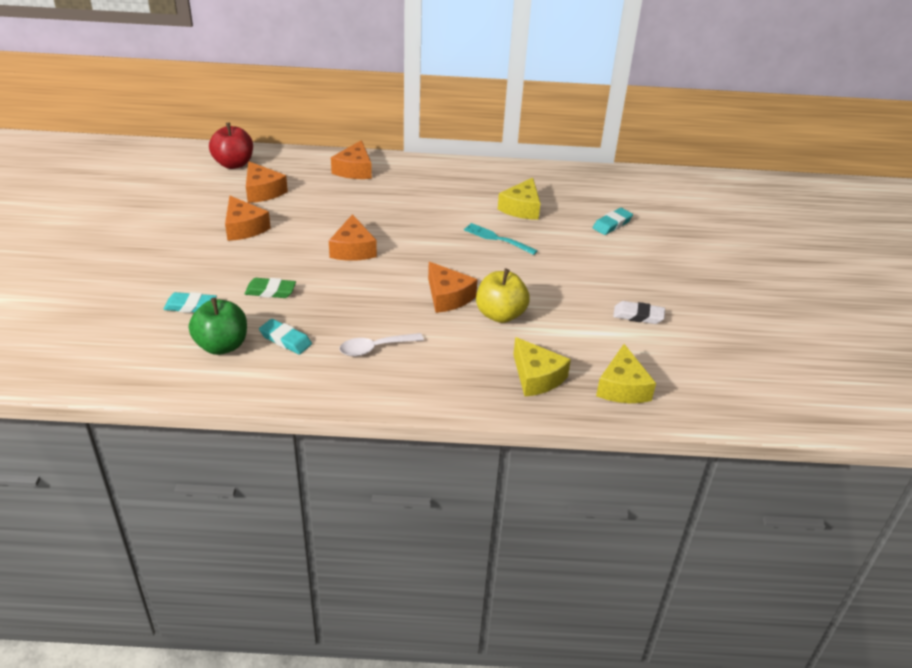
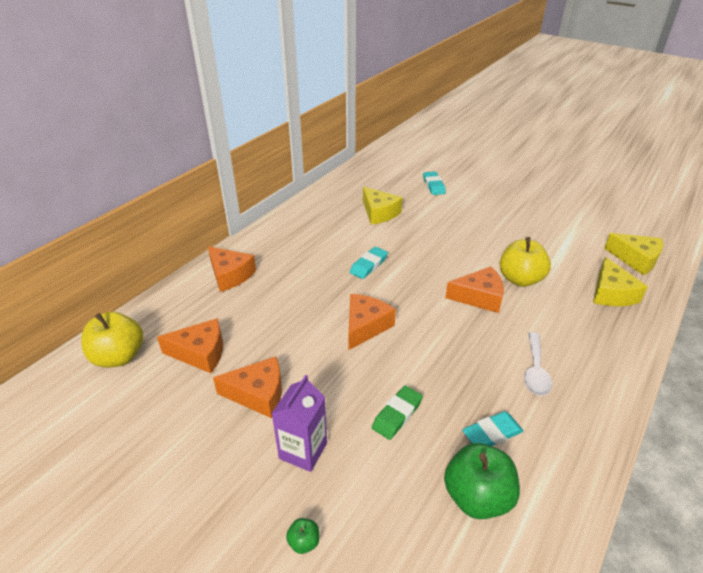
camera: 55 degrees left, 0 degrees up
(143, 286) = (304, 542): none -> green apple
(190, 306) = (381, 502): turquoise eraser -> turquoise eraser (368, 265)
(209, 262) = (303, 450): none -> purple carton
(233, 164) = (119, 357): red apple -> yellow apple
(353, 249) = (365, 326): orange cheese -> orange cheese turned 90 degrees counterclockwise
(497, 238) = (412, 240): turquoise fork -> none
(536, 377) = (611, 293): yellow cheese -> yellow cheese turned 90 degrees clockwise
(638, 316) = (553, 220): white eraser -> none

